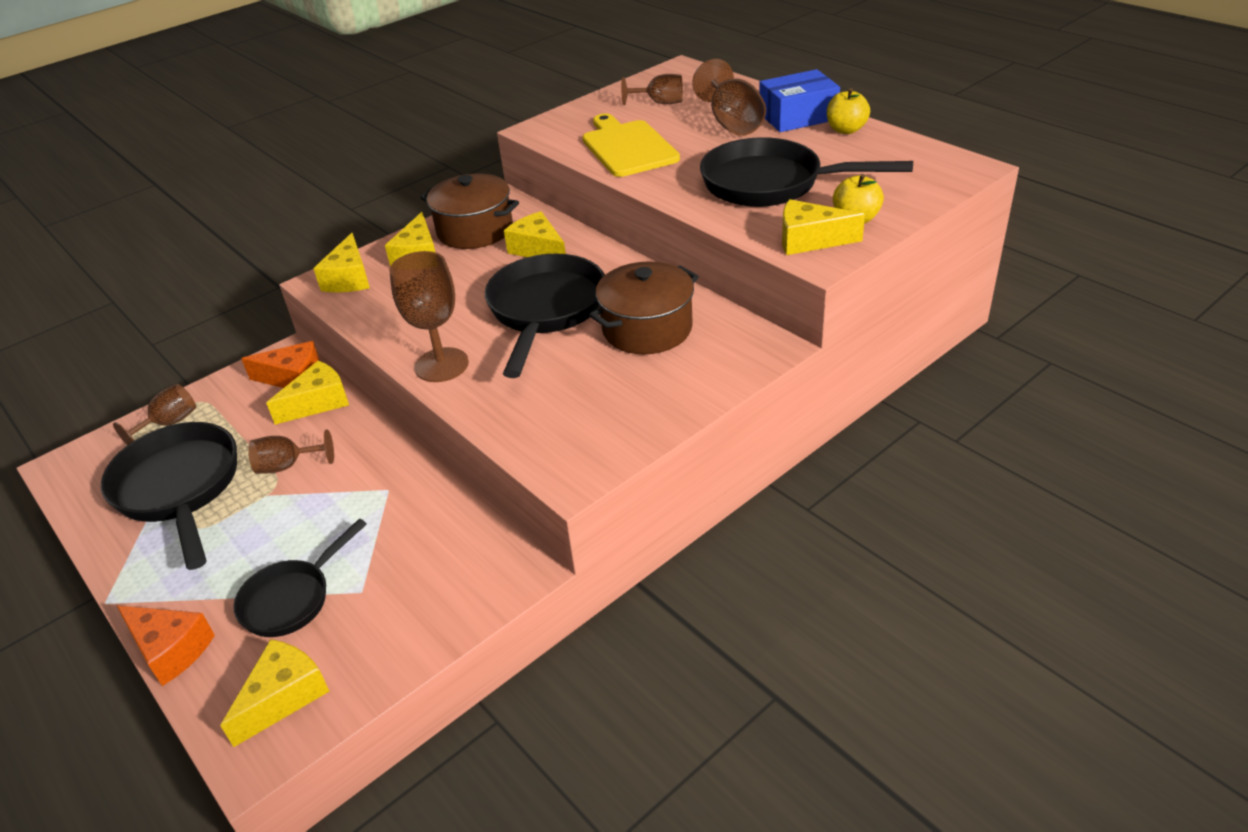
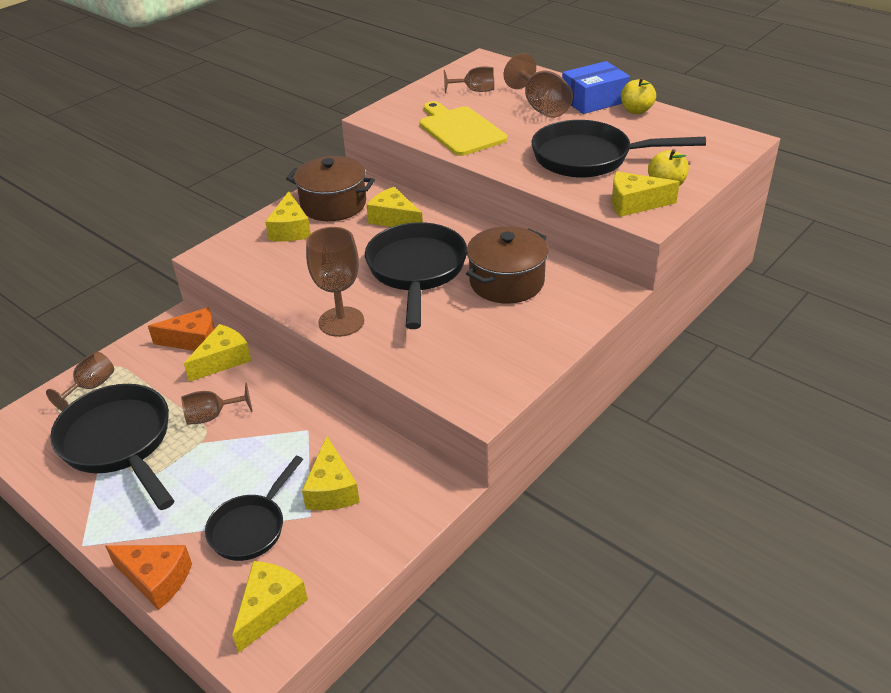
camera: 10 degrees left, 0 degrees up
(349, 278) = (234, 251): yellow cheese -> yellow cheese (331, 489)

